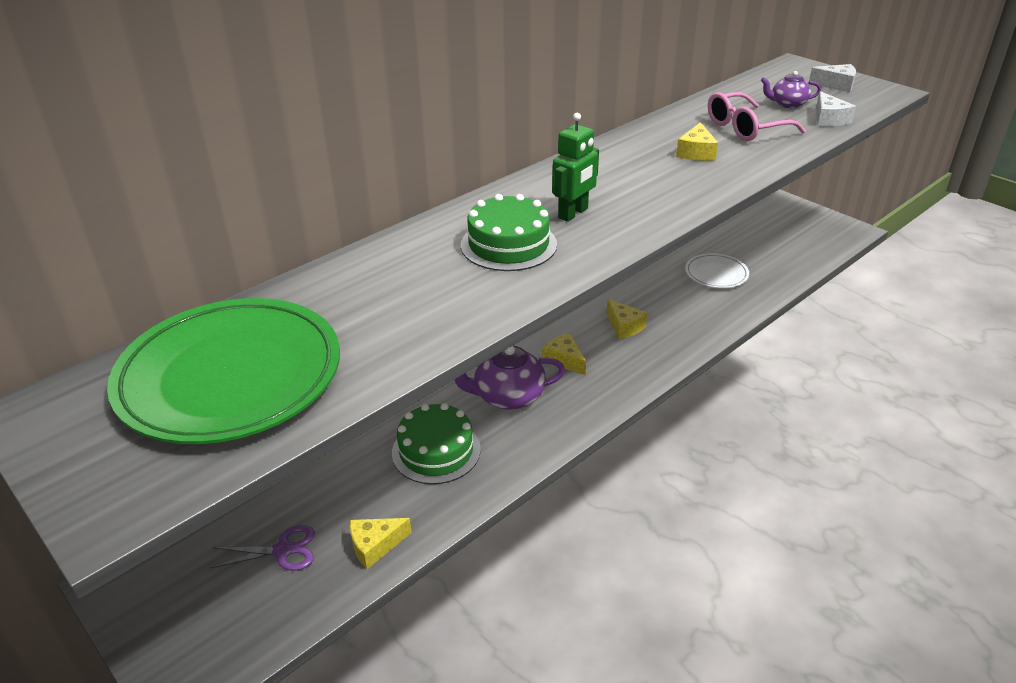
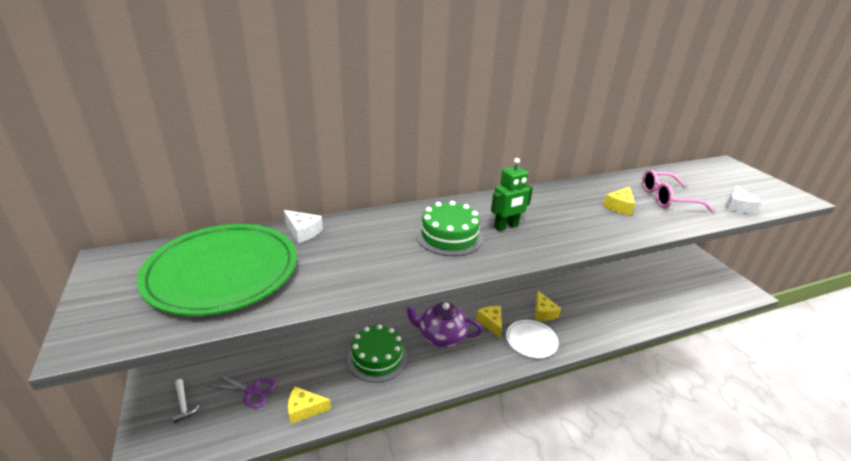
camera: 20 degrees right, 5 degrees down
(190, 602) = (183, 404): none -> white hammer
(716, 274) = (627, 295): white plate -> white plate (531, 341)
(787, 104) = (708, 189): purple teapot -> none
(836, 85) = (755, 184): white cheese -> white cheese (303, 232)

